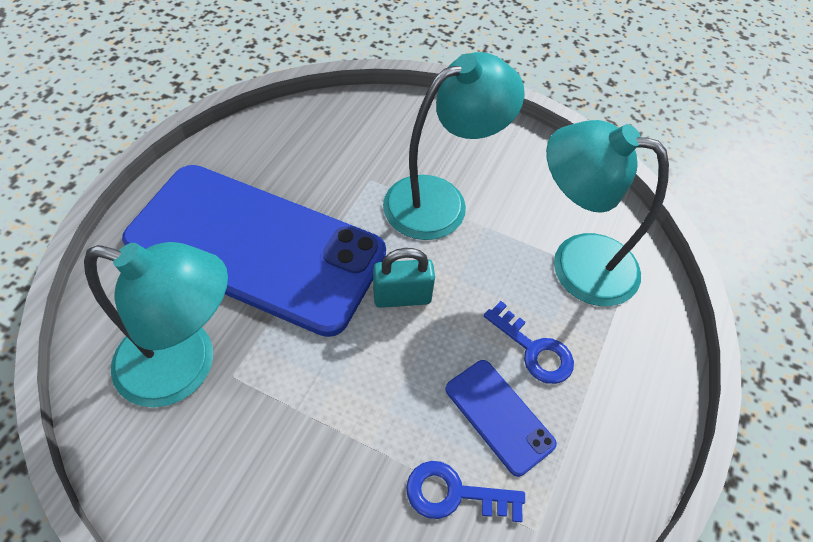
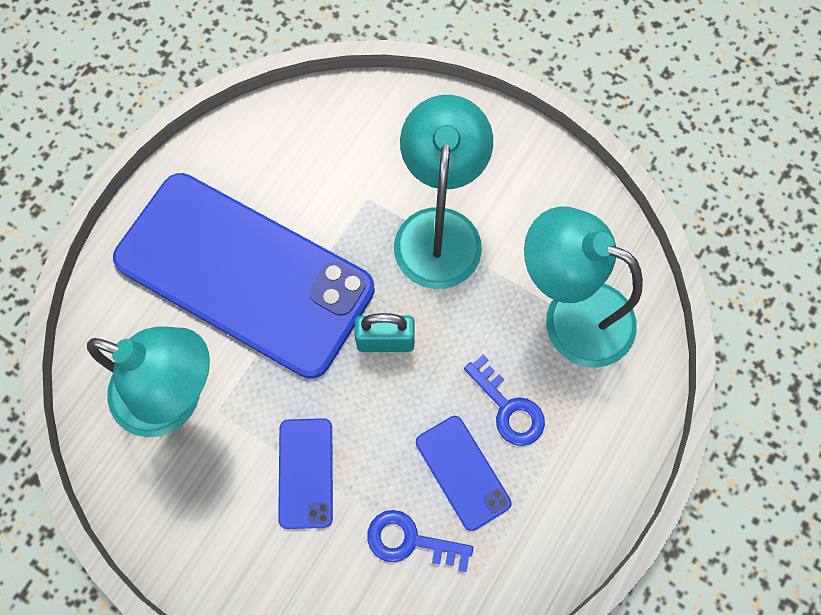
camera: 10 degrees right, 15 degrees up
(331, 431) = (305, 473): none -> blue phone
(440, 200) = (439, 229): turquoise lamp -> turquoise lamp turned 60 degrees counterclockwise

